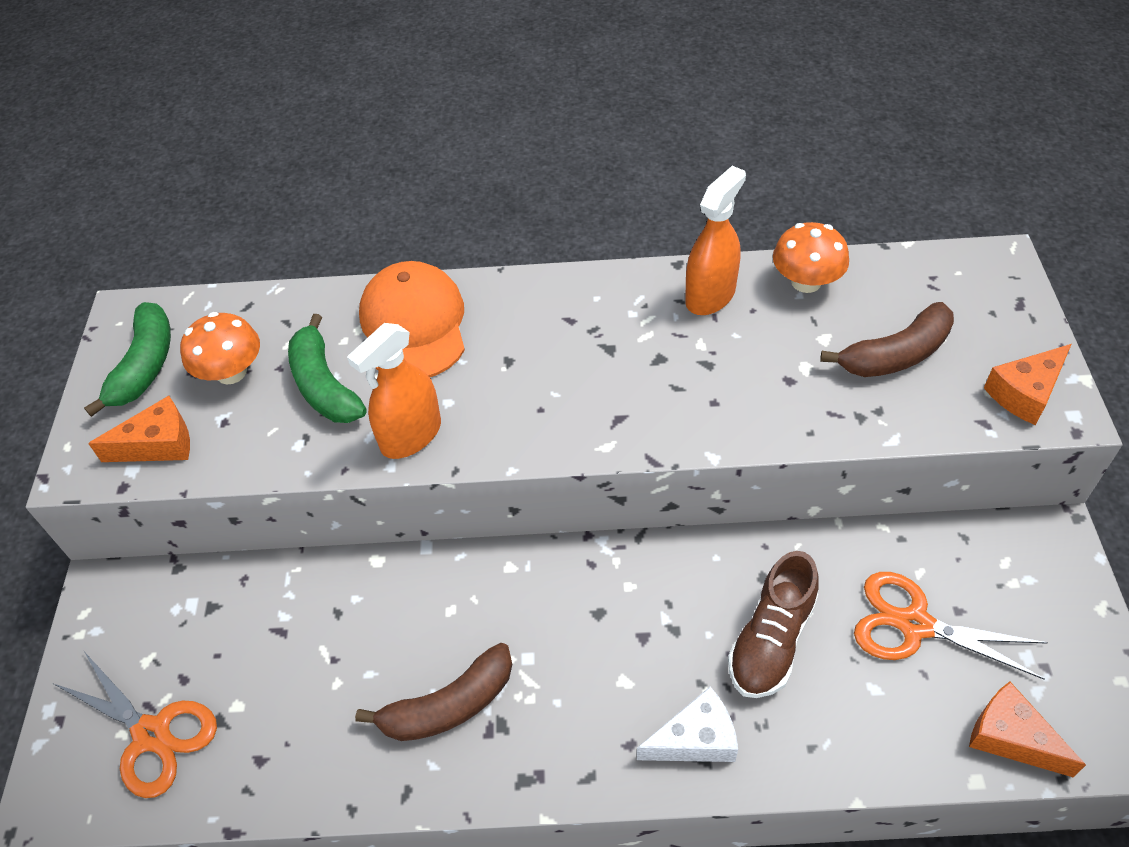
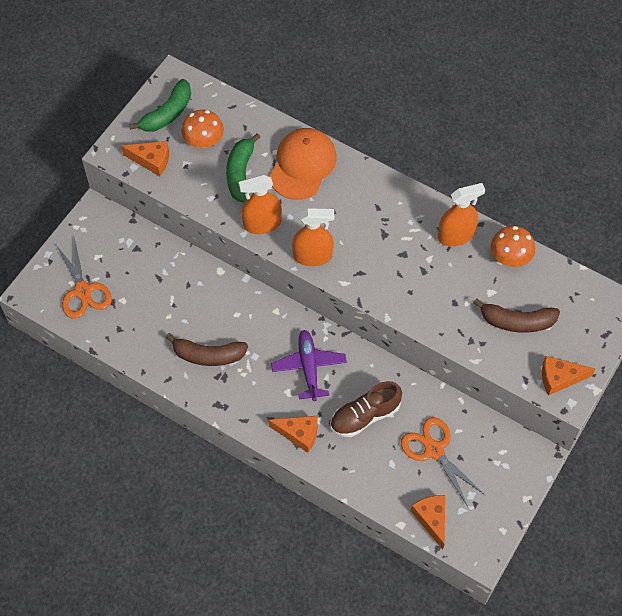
camera: 30 degrees right, 10 degrees up
(527, 436) = (312, 256): none -> orange spray bottle
(626, 620) = (309, 367): none -> purple plane
(695, 739) = (299, 434): white cheese -> orange cheese

